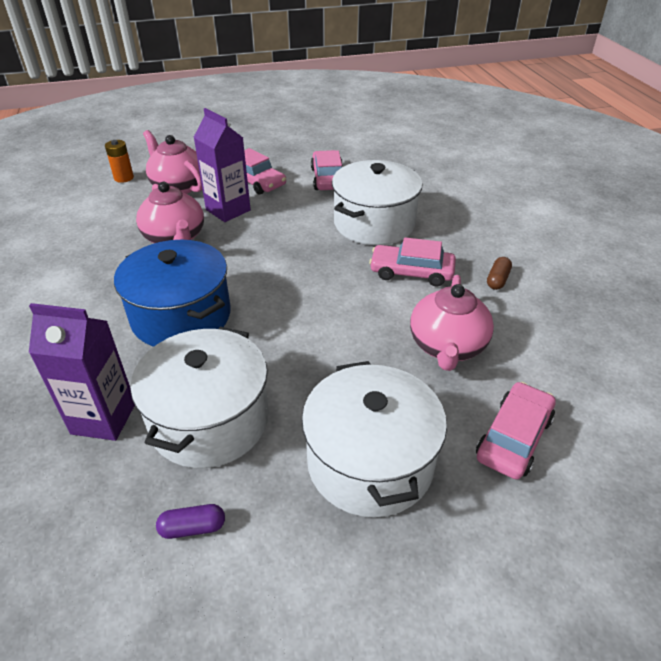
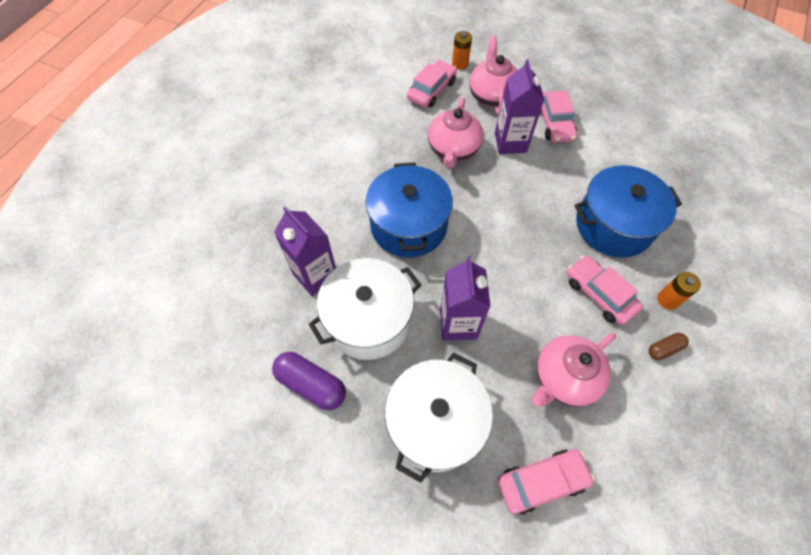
camera: 40 degrees right, 20 degrees up
(193, 527) = (311, 384): purple capsule -> purple capsule, size x1.83
(310, 364) = (458, 323): none -> purple carton
(328, 178) = (616, 153): pink car -> pink car (431, 90)
(374, 223) = (613, 225): white pot -> blue pot
(465, 248) = (668, 300): none -> orange battery

